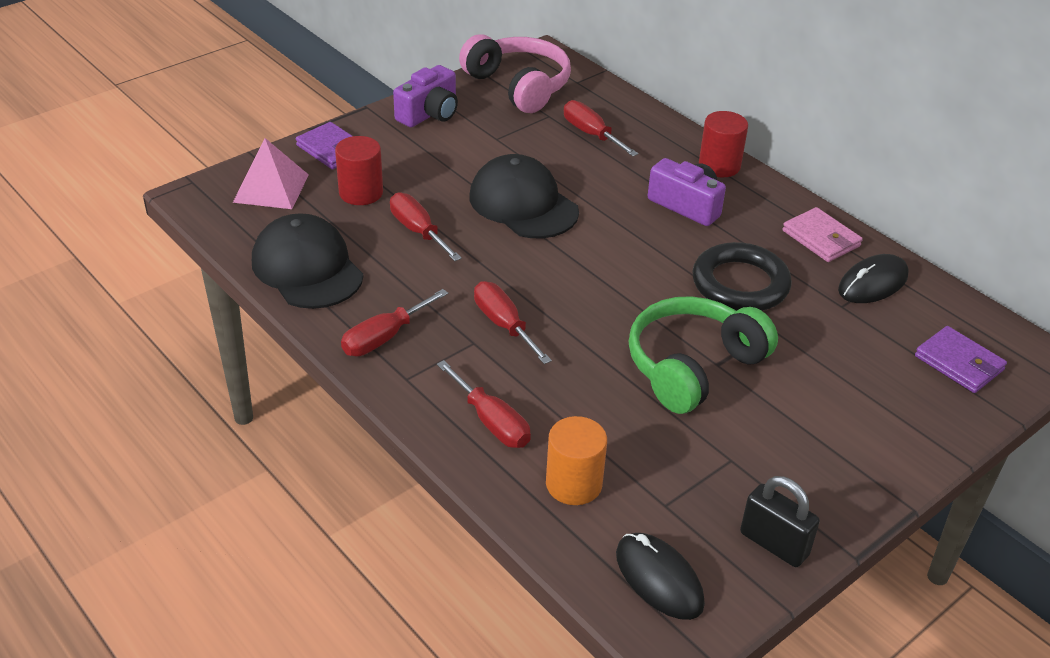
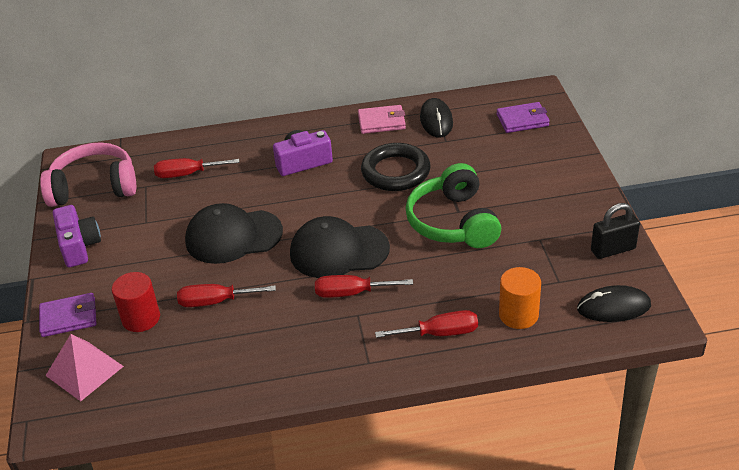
camera: 55 degrees left, 0 degrees up
(307, 268) = (205, 379): black cap -> black cap (339, 251)
(384, 337) = (317, 360): red screwdriver -> none
(719, 166) = (276, 132): red cylinder -> none

